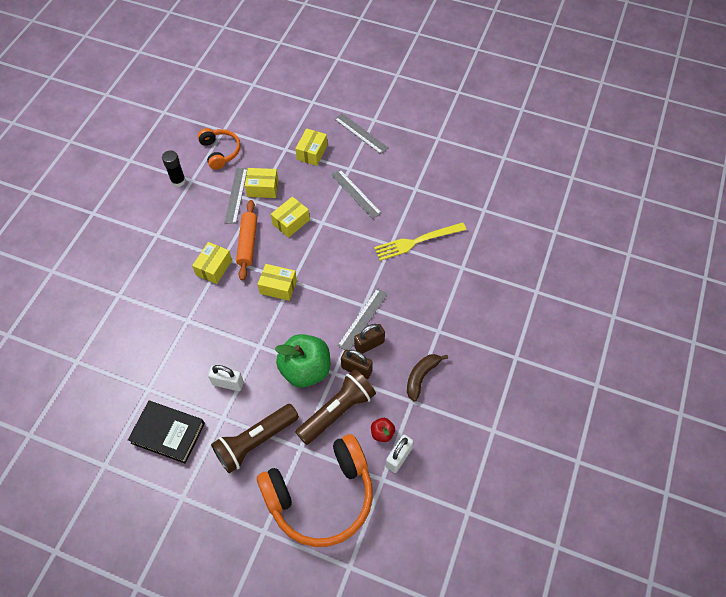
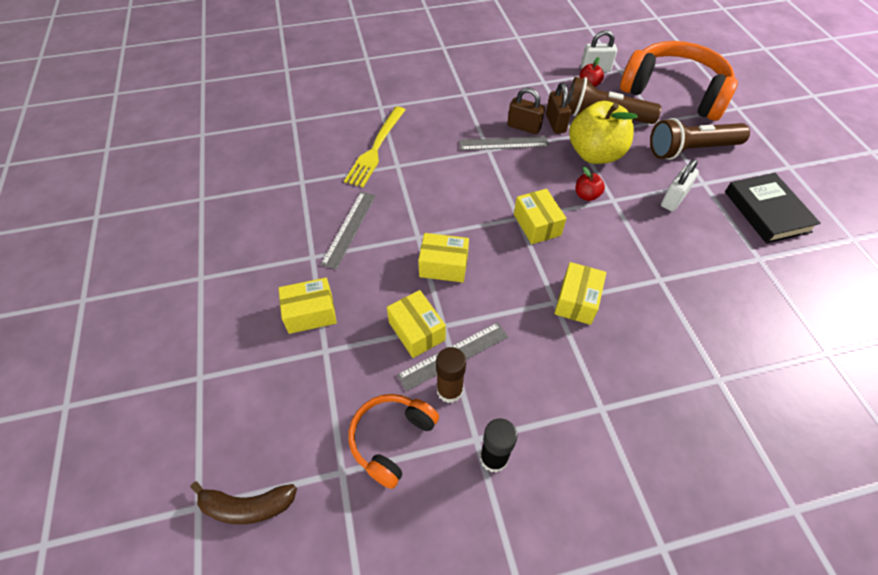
camera: 125 degrees left, 5 degrees down
(214, 268) = (577, 301): yellow box -> yellow box turned 60 degrees counterclockwise
(221, 183) = (449, 390): none -> brown glue stick
(228, 383) = (673, 199): white padlock -> white padlock turned 60 degrees clockwise
(247, 243) = (512, 290): orange rolling pin -> none
(255, 441) = (691, 150): brown flashlight -> brown flashlight turned 150 degrees clockwise
(276, 333) = (586, 195): none -> red apple
(305, 370) = (595, 154): green apple -> yellow apple
(361, 133) = (237, 278): grey ruler -> none
(417, 241) = (376, 148): yellow fork -> yellow fork turned 75 degrees clockwise
(421, 377) = (517, 85): brown banana -> brown banana (247, 506)

